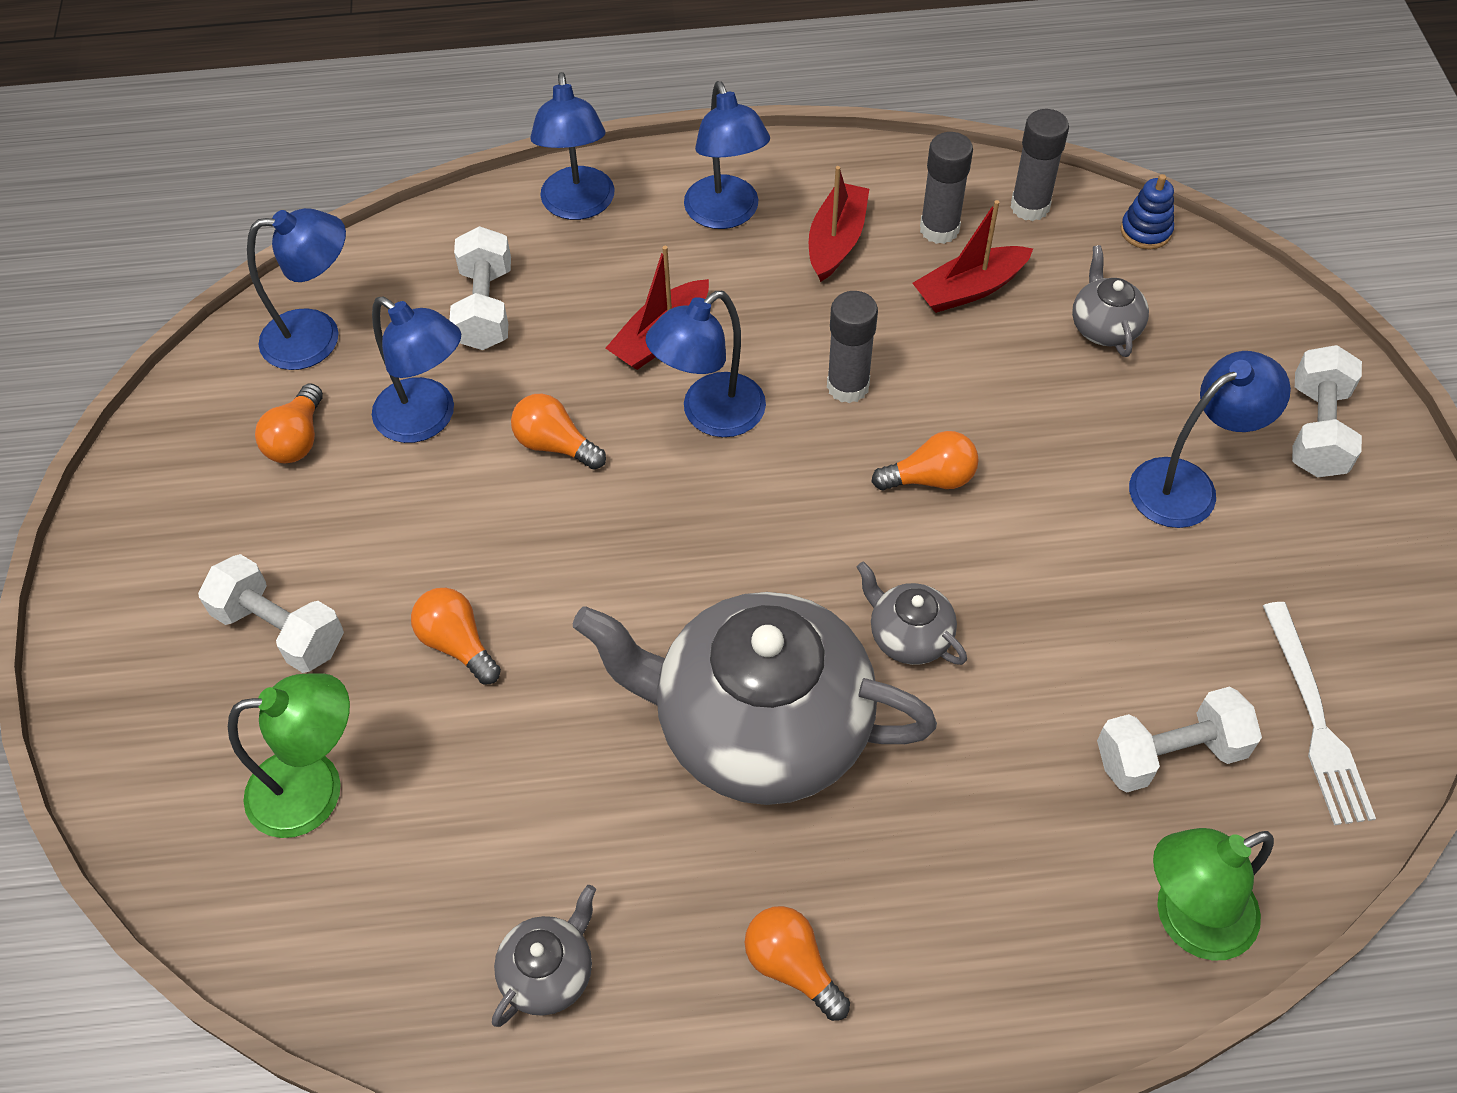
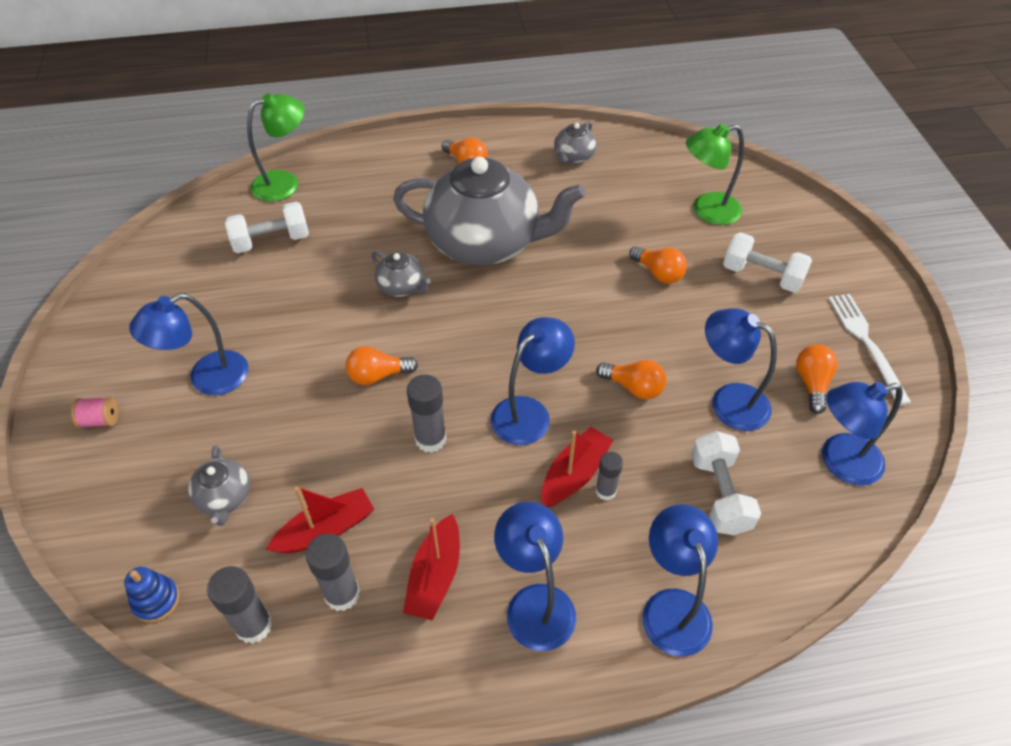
camera: 175 degrees right, 5 degrees down
(625, 317) = (605, 491): none -> grey glue stick
(1315, 719) = (187, 258): white fork -> white fork (866, 343)
(1317, 430) = (100, 420): white dumbbell -> pink spool

